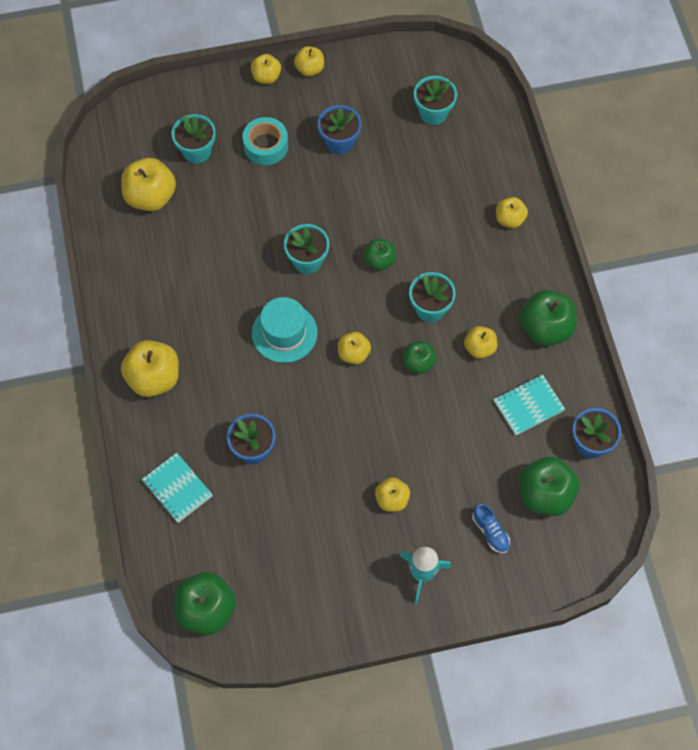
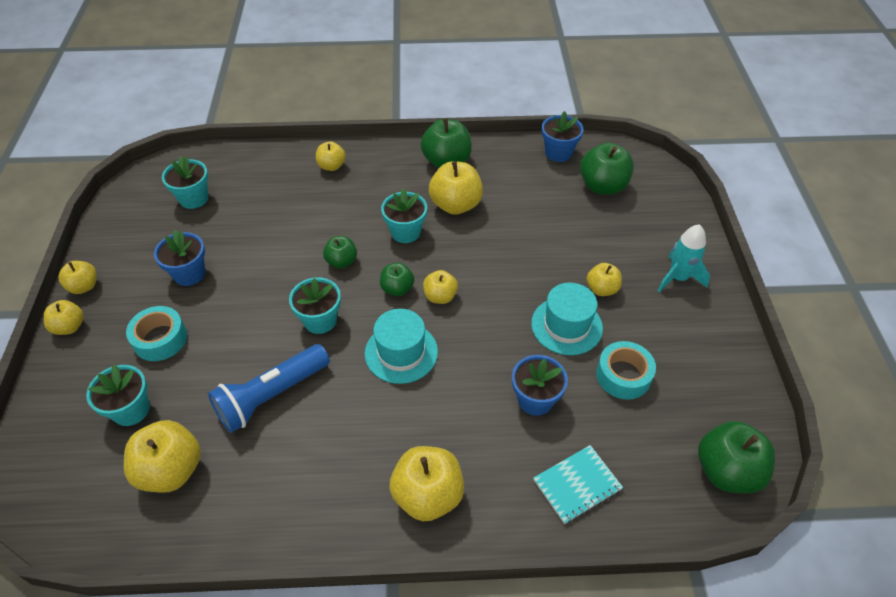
camera: 80 degrees left, 15 degrees down
(225, 244) = (271, 396): none -> blue flashlight
(291, 522) = (623, 375): none -> turquoise tape
(339, 469) = (566, 326): none -> turquoise hat
(418, 363) = (461, 249): green apple -> green apple (397, 289)
(479, 348) = (455, 205): yellow apple -> yellow apple, size x1.71
(490, 532) = (636, 225): blue shoe -> none
(528, 405) = (518, 183): turquoise notebook -> none

